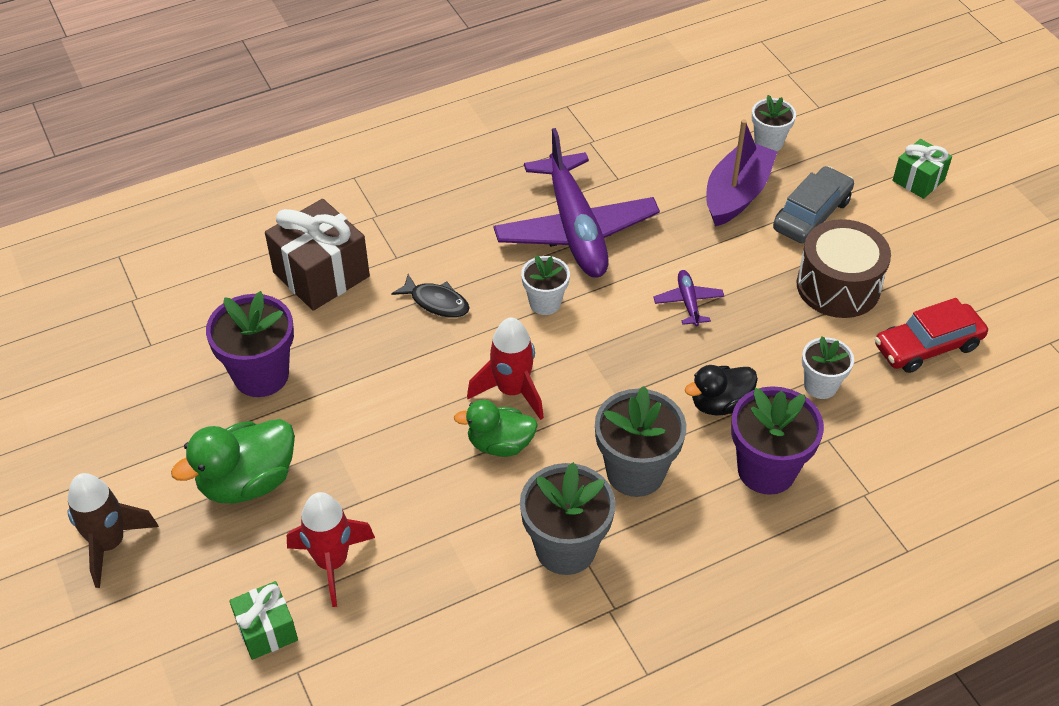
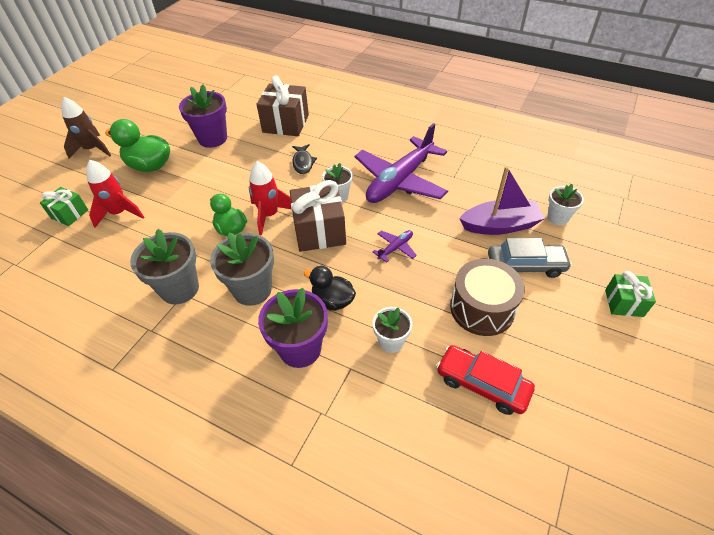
camera: 55 degrees right, 0 degrees up
(592, 356) = (320, 231): none -> brown gift

